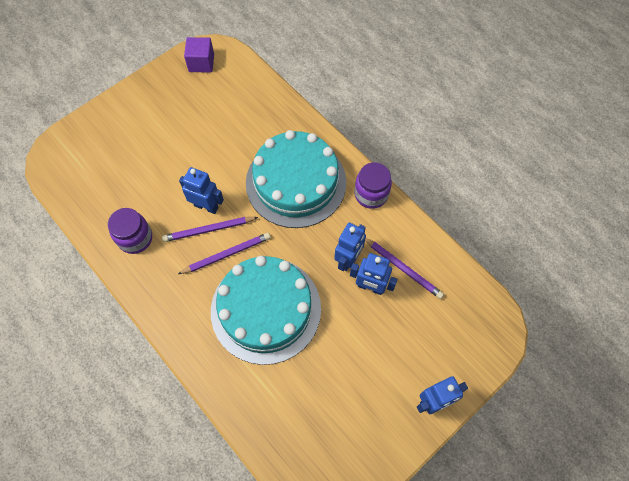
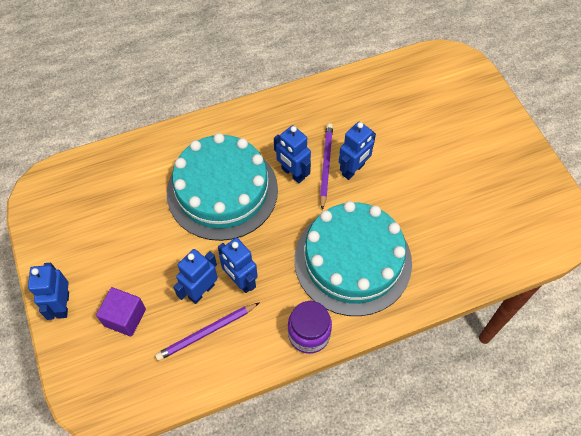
camera: 110 degrees right, 5 degrees down
(135, 238) = (340, 106): purple jar -> none
(201, 63) = (548, 211): purple cube -> purple cube (125, 317)
(226, 254) = (293, 173): purple pencil -> blue robot

